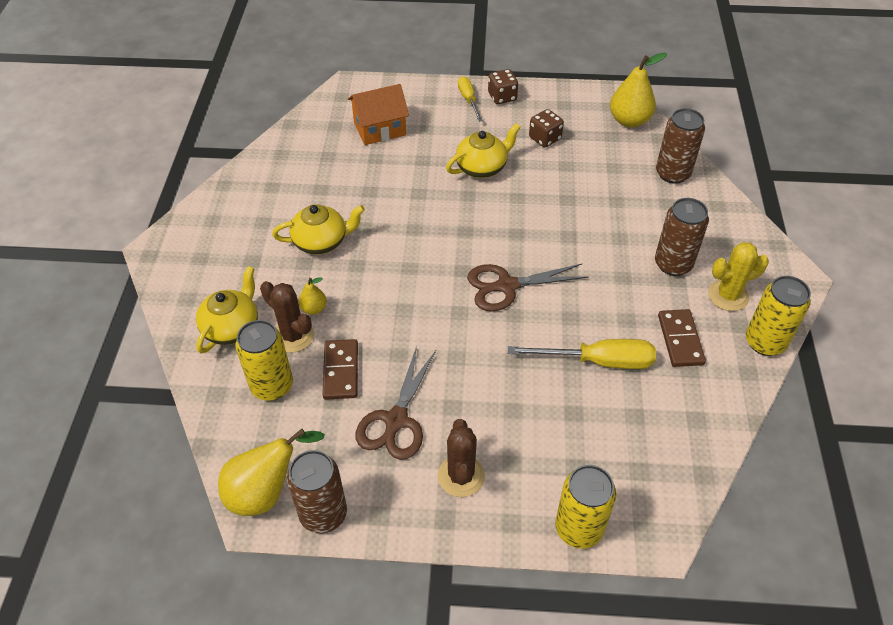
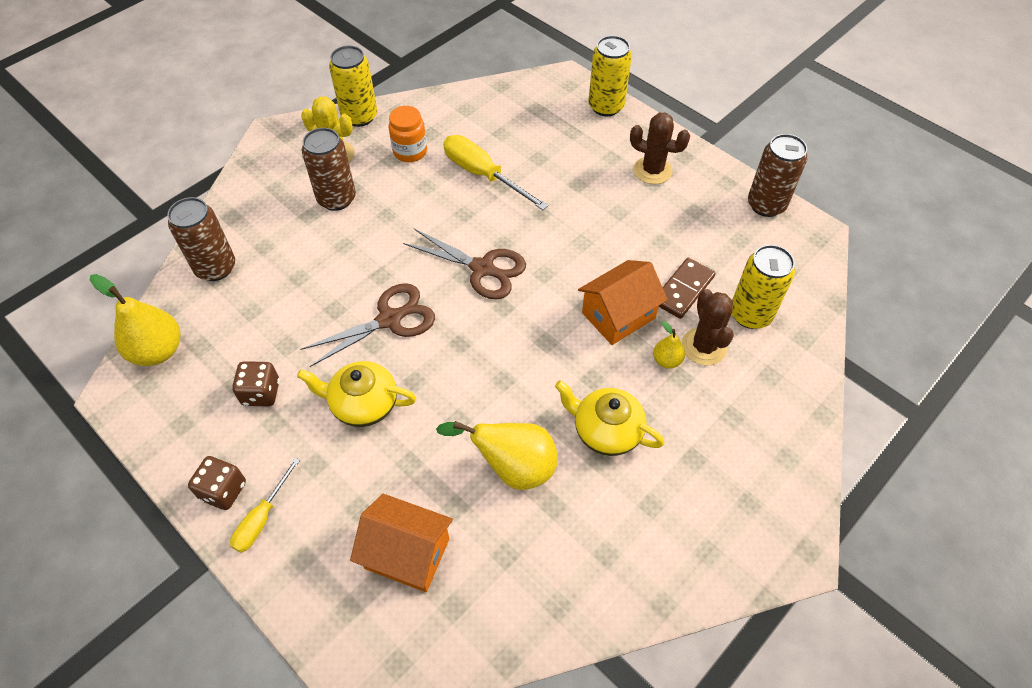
camera: 140 degrees left, 5 degrees up
(232, 327) = (756, 393): yellow teapot -> none
(266, 492) = (800, 241): yellow pear -> yellow pear (512, 467)
(375, 317) = (618, 315): none -> orange house
(396, 421) = (668, 228): brown scissors -> brown scissors (390, 319)
(461, 476) = (652, 170): brown cactus -> brown cactus turned 75 degrees clockwise
(680, 340) = (410, 152): brown domino -> orange jar

